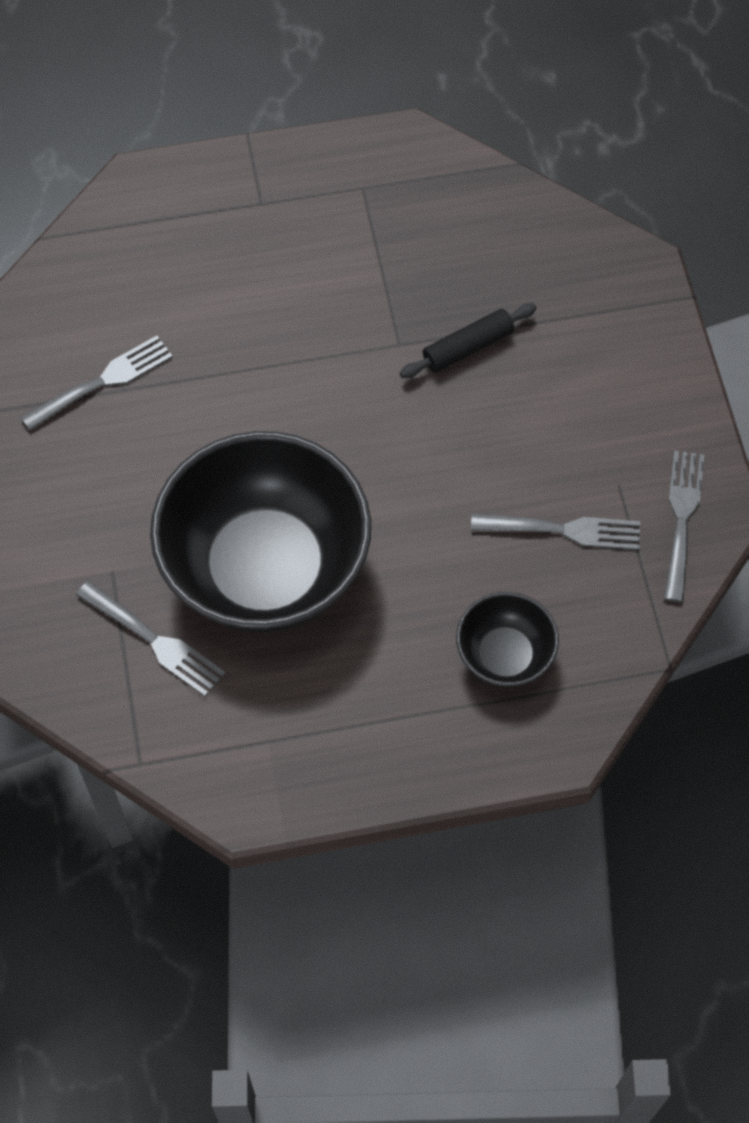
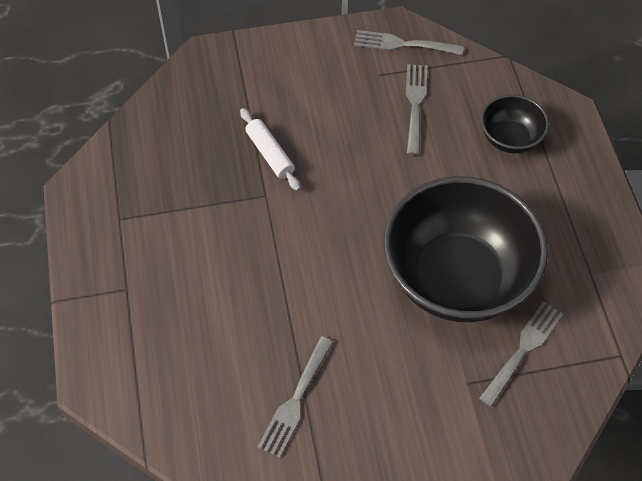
camera: 90 degrees left, 5 degrees down
(102, 382) = (295, 400): grey fork -> grey fork turned 120 degrees counterclockwise
(468, 348) = (270, 154): black rolling pin -> white rolling pin

